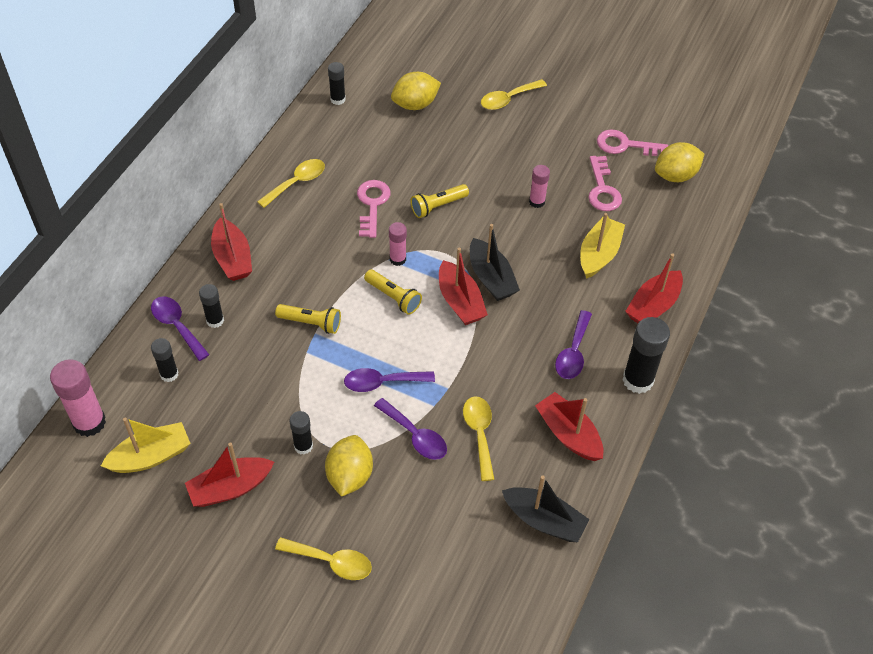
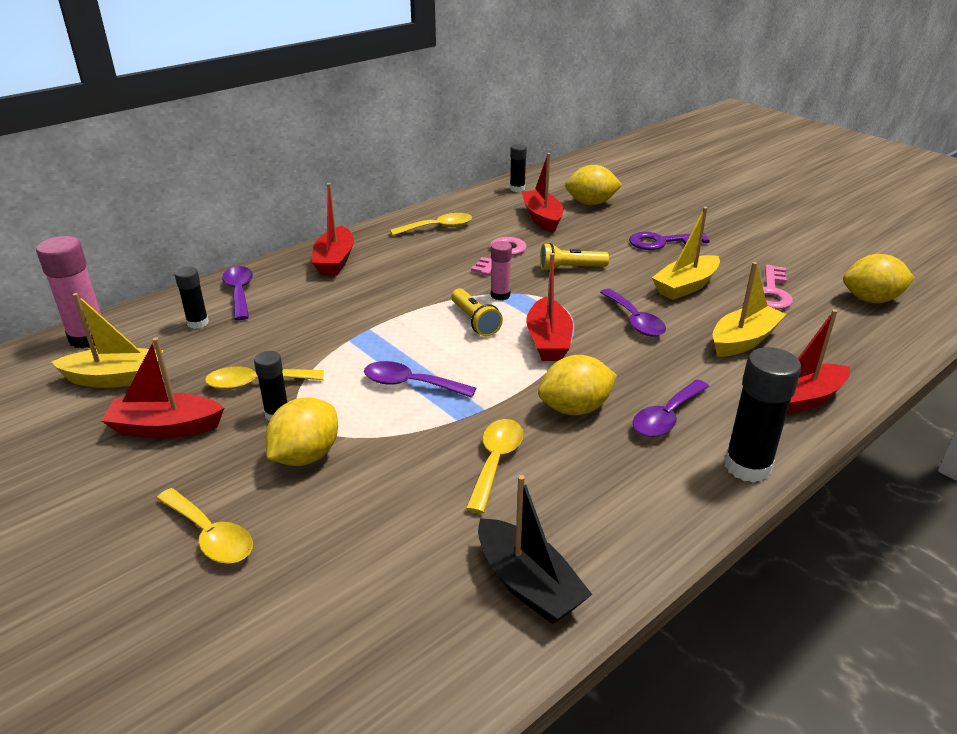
camera: 25 degrees right, 20 degrees down
(215, 320) = (278, 297): black glue stick -> none
(311, 323) = (371, 320): yellow flashlight -> none
(415, 435) = (413, 441): purple spoon -> purple spoon (634, 320)
(491, 278) = (597, 331): black boat -> none
(497, 146) = (661, 242): none -> purple key
(508, 99) = (691, 216): yellow spoon -> yellow spoon (257, 383)
(509, 366) = (575, 408): none -> yellow lemon
(537, 202) = (685, 286): pink glue stick -> yellow boat
(568, 434) = (618, 496): red boat -> red boat (542, 218)
(625, 145) = (814, 267): pink key -> none

